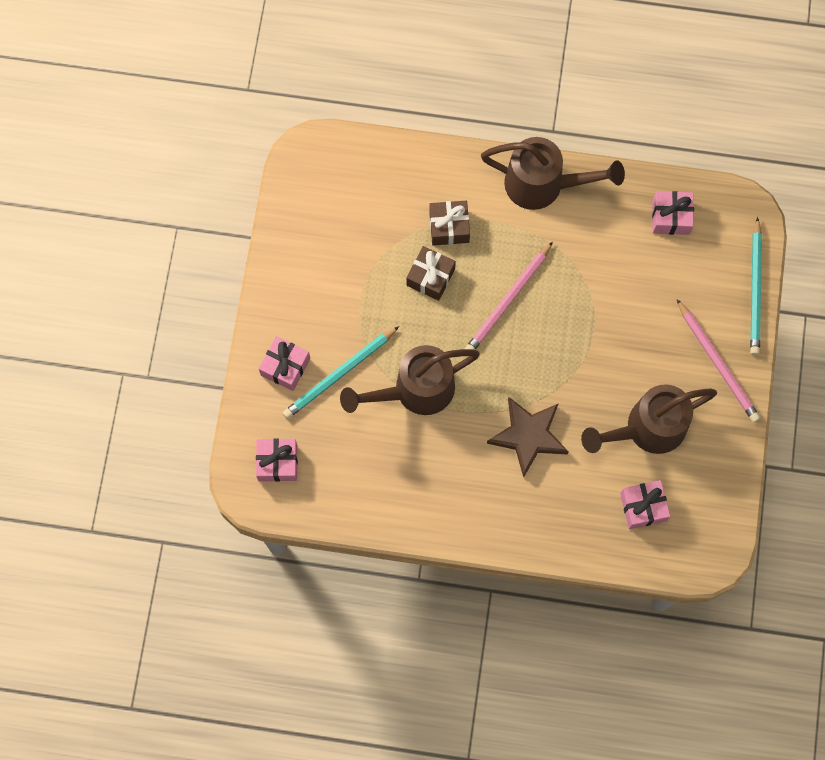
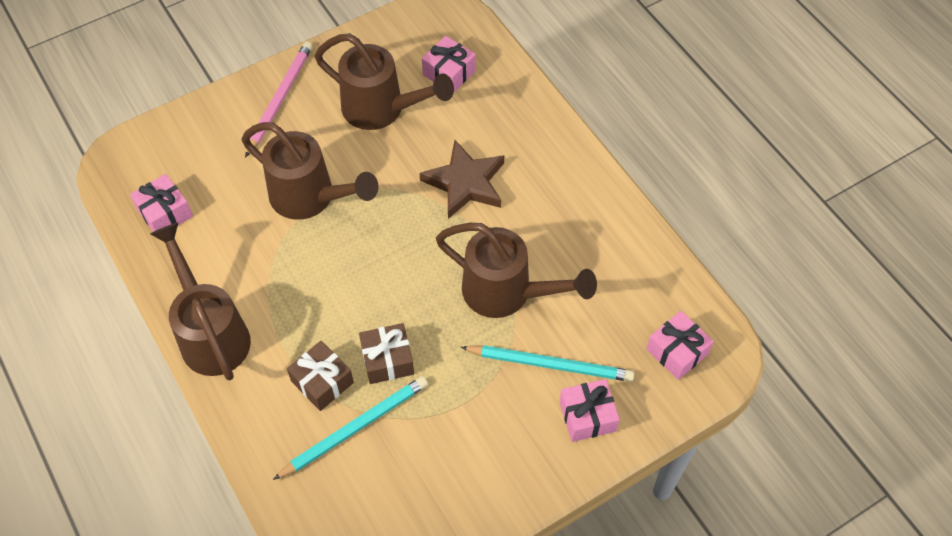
camera: 130 degrees left, 15 degrees down
(508, 300) = (354, 281): pink pencil -> none
(604, 320) = (310, 198): none -> brown watering can
(755, 289) = (188, 114): turquoise pencil -> turquoise pencil (354, 428)

